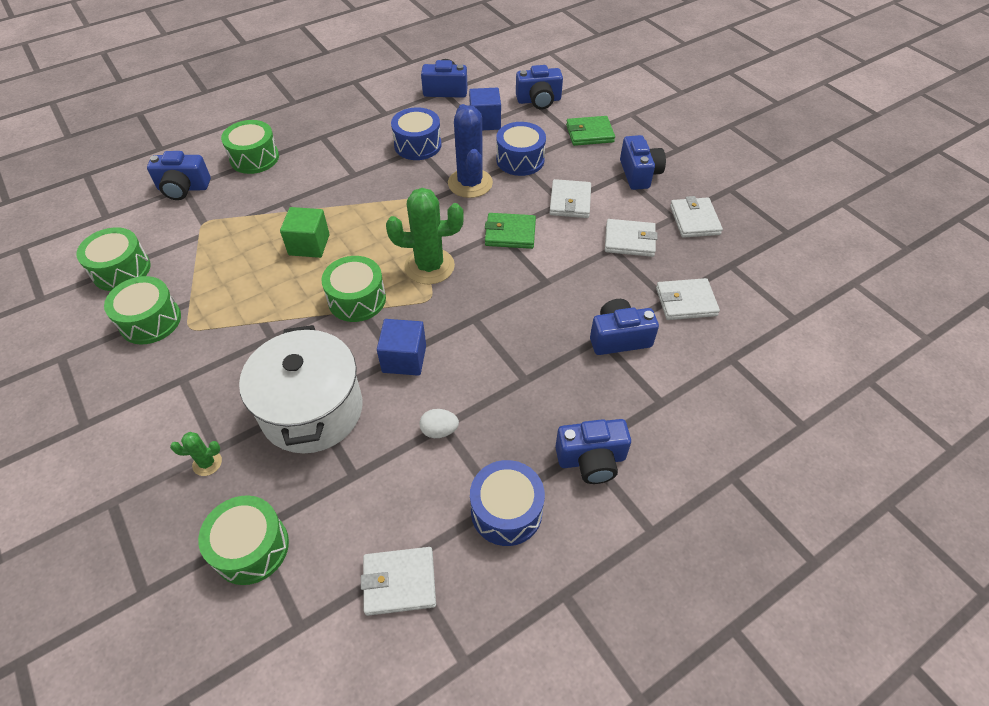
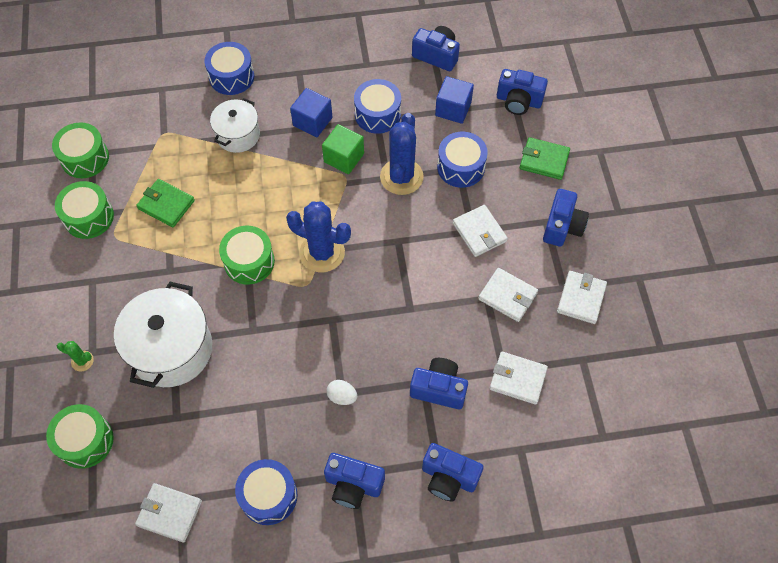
camera: 25 degrees right, 10 degrees up
(183, 188) = (162, 89): blue camera -> blue camera (448, 477)
(254, 158) = (231, 77): green drum -> blue drum
(286, 200) = (238, 135): none -> white pot
(309, 245) = (236, 190): green cube -> green cube (344, 158)
(404, 359) = (259, 333): blue cube -> blue cube (312, 121)
(429, 266) = (322, 253): green cactus -> blue cactus
(439, 430) = (254, 408): white egg -> white egg (342, 396)
(510, 233) = (407, 246): green wallet -> green wallet (166, 205)
(570, 201) = (479, 232): white wallet -> white wallet turned 60 degrees counterclockwise

